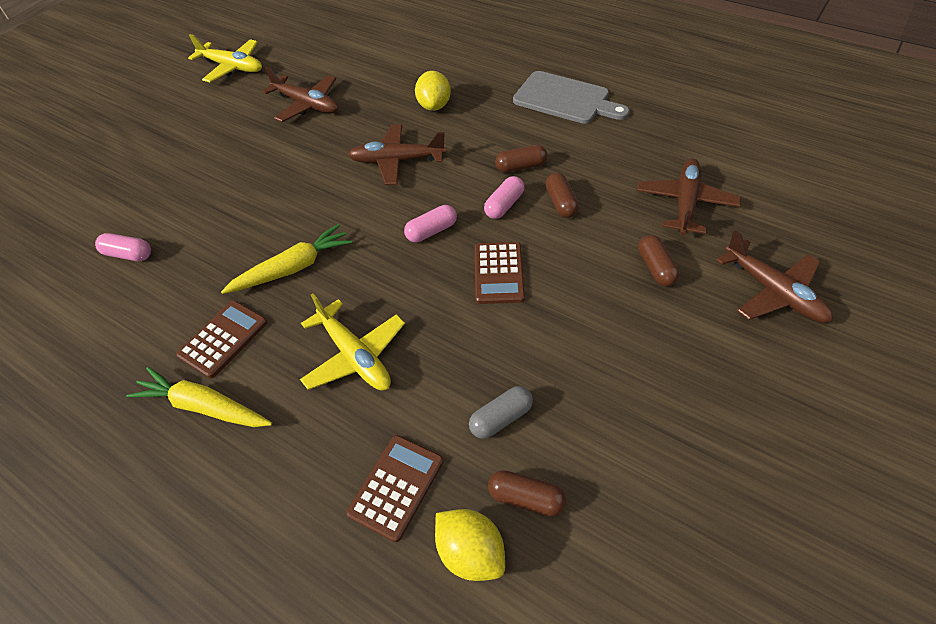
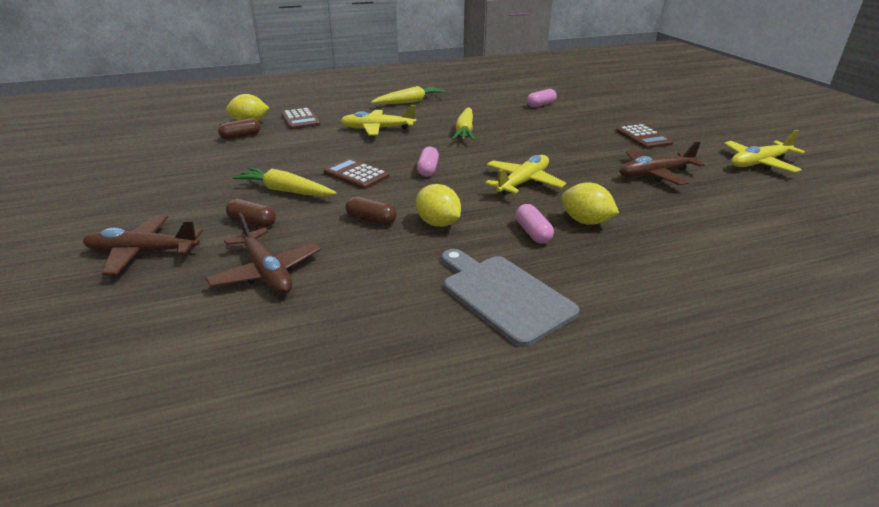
camera: 125 degrees right, 20 degrees down
(223, 339) = (442, 110): brown calculator -> brown calculator (643, 137)
(397, 161) = (523, 182): brown plane -> yellow plane
(501, 418) = (279, 144): grey capsule -> none
(504, 205) = (408, 199): pink capsule -> pink capsule (532, 233)
(521, 167) = (438, 223): brown capsule -> yellow lemon
(565, 99) = (503, 295): grey cutting board -> grey cutting board turned 75 degrees clockwise
(588, 297) = (286, 191): none -> yellow carrot

